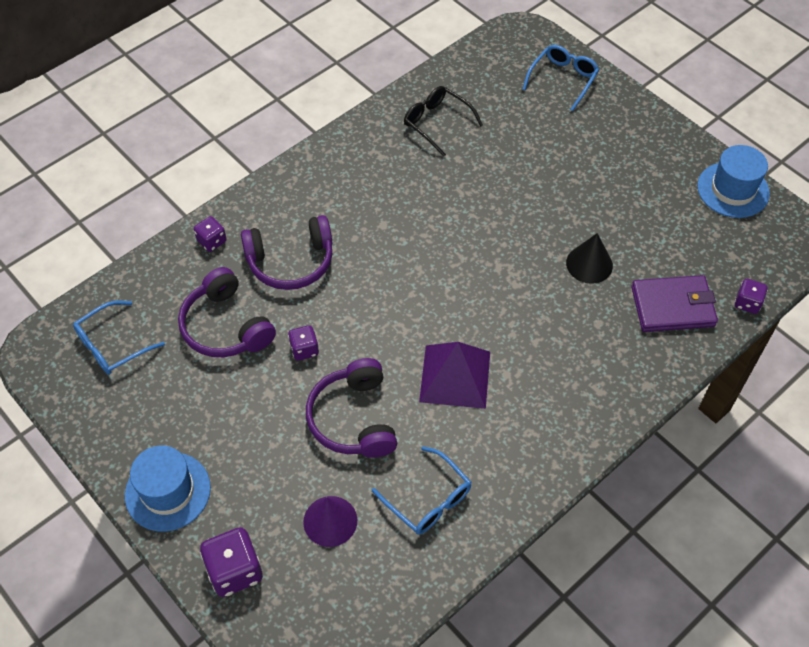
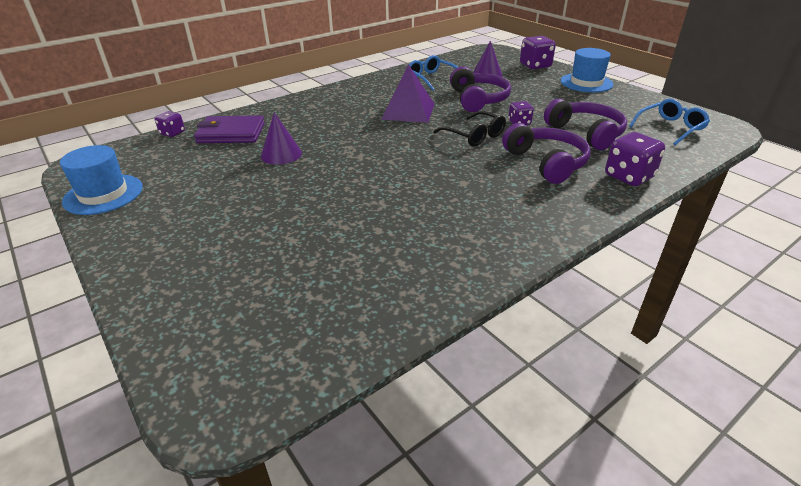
camera: 175 degrees left, 20 degrees down
(212, 241) = (628, 176): purple dice -> purple dice, size x1.69
(291, 261) = (546, 163): purple headphones -> purple headphones turned 75 degrees clockwise
(436, 122) = (398, 267): black glasses -> black glasses (475, 136)
(563, 79) = (199, 316): blue glasses -> none
(589, 264) = (281, 154): black cone -> purple cone

